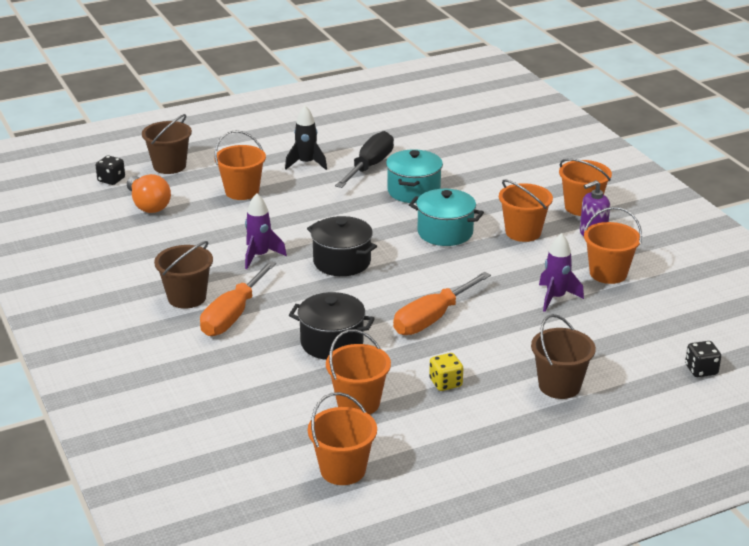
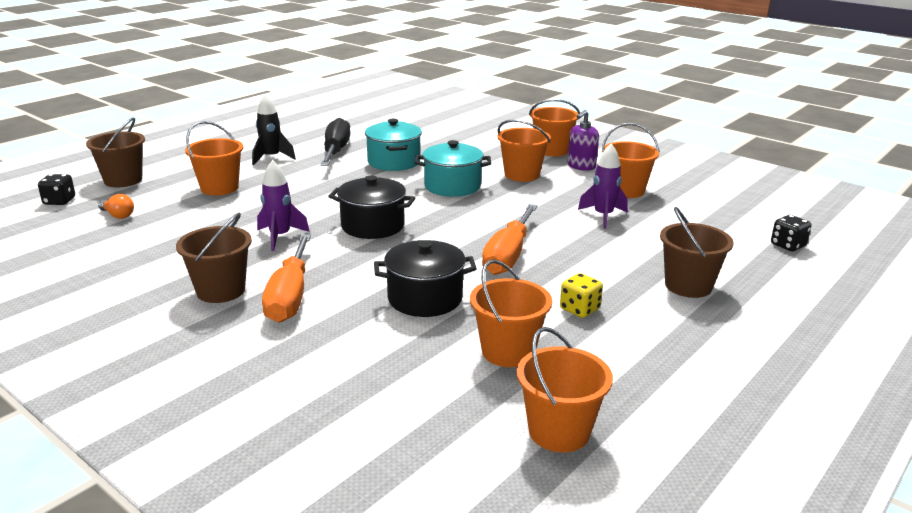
camera: 25 degrees left, 5 degrees down
(148, 205) = (118, 215): orange light bulb -> orange light bulb, size x0.56

